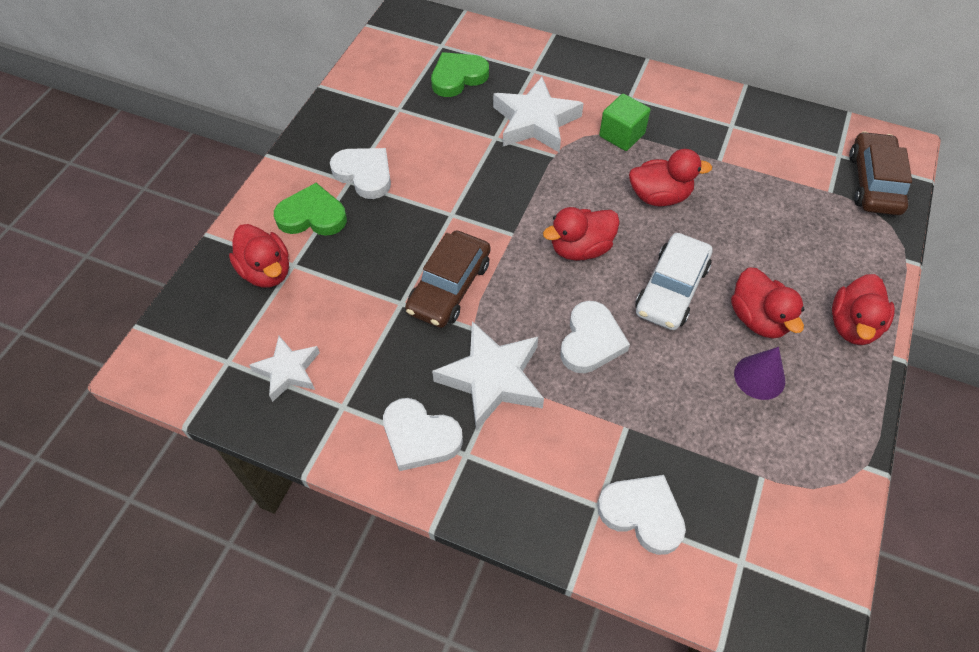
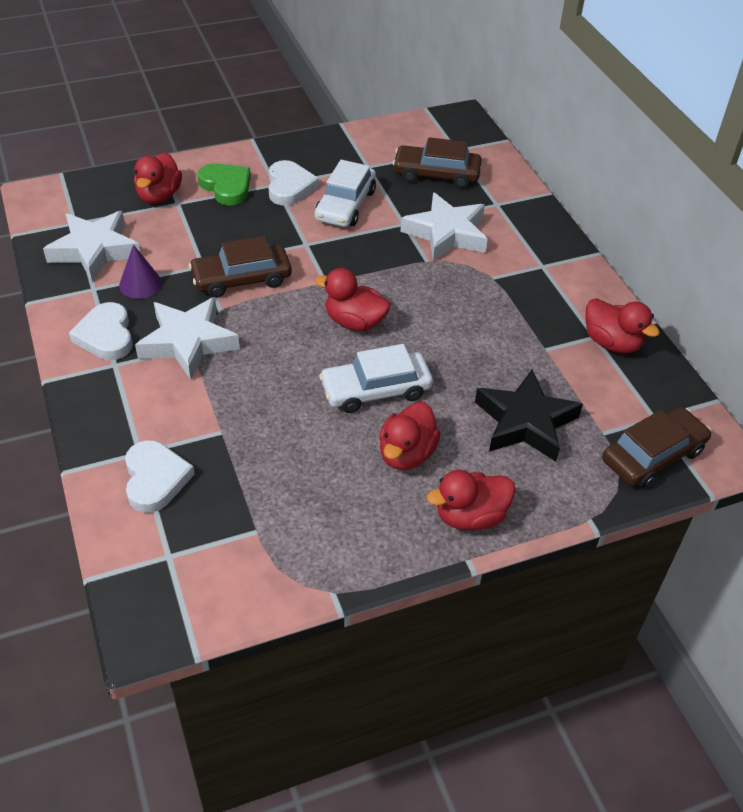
camera: 45 degrees right, 10 degrees down
(288, 371) = (94, 250): white star -> white star, size x1.63
(431, 156) = (345, 205): none -> white car
(458, 77) = (436, 174): green heart -> brown car
(591, 341) = (276, 373): white heart -> none
(622, 135) = (496, 283): green cube -> none
(659, 196) = (460, 335): red duck -> red duck (612, 343)
(759, 377) = (349, 483): purple cone -> purple cone (140, 284)
(784, 226) = (525, 422): none -> black star

